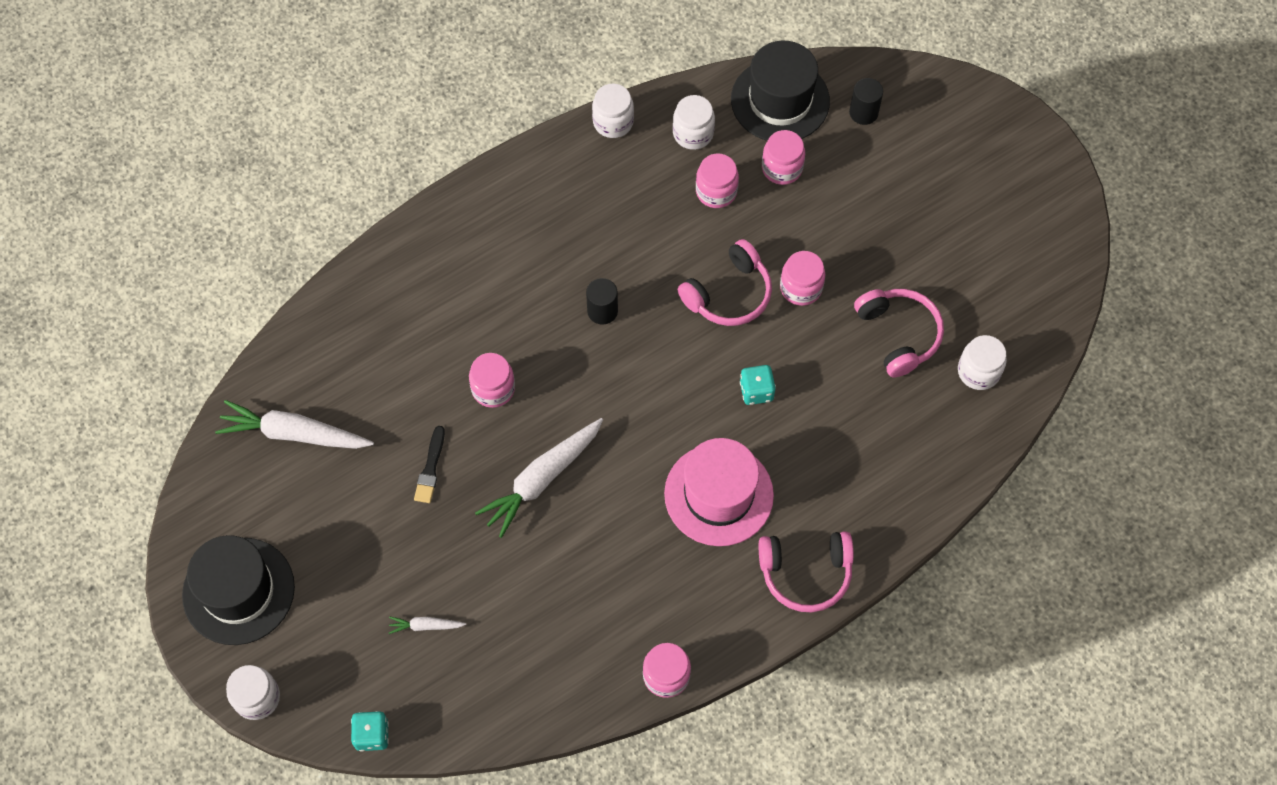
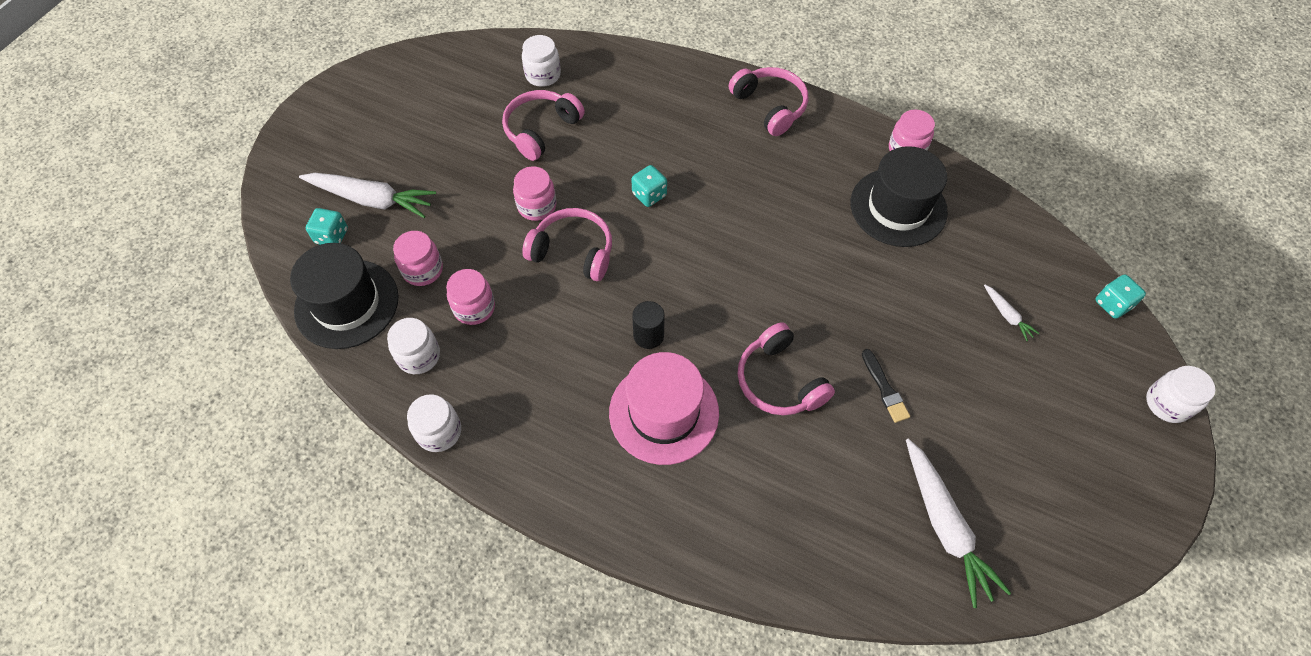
camera: 120 degrees left, 5 degrees down
(238, 591) = (1109, 477): black hat -> black hat (898, 207)
(430, 468) = (884, 388): black brush -> black brush turned 90 degrees clockwise
(493, 389) = (779, 381): pink jar -> pink headphones
(542, 479) = (829, 300): white carrot -> white carrot (372, 199)
(718, 494) = (751, 180): pink hat -> pink hat (664, 412)
(863, 112) = (332, 236): black cylinder -> turquoise dice

